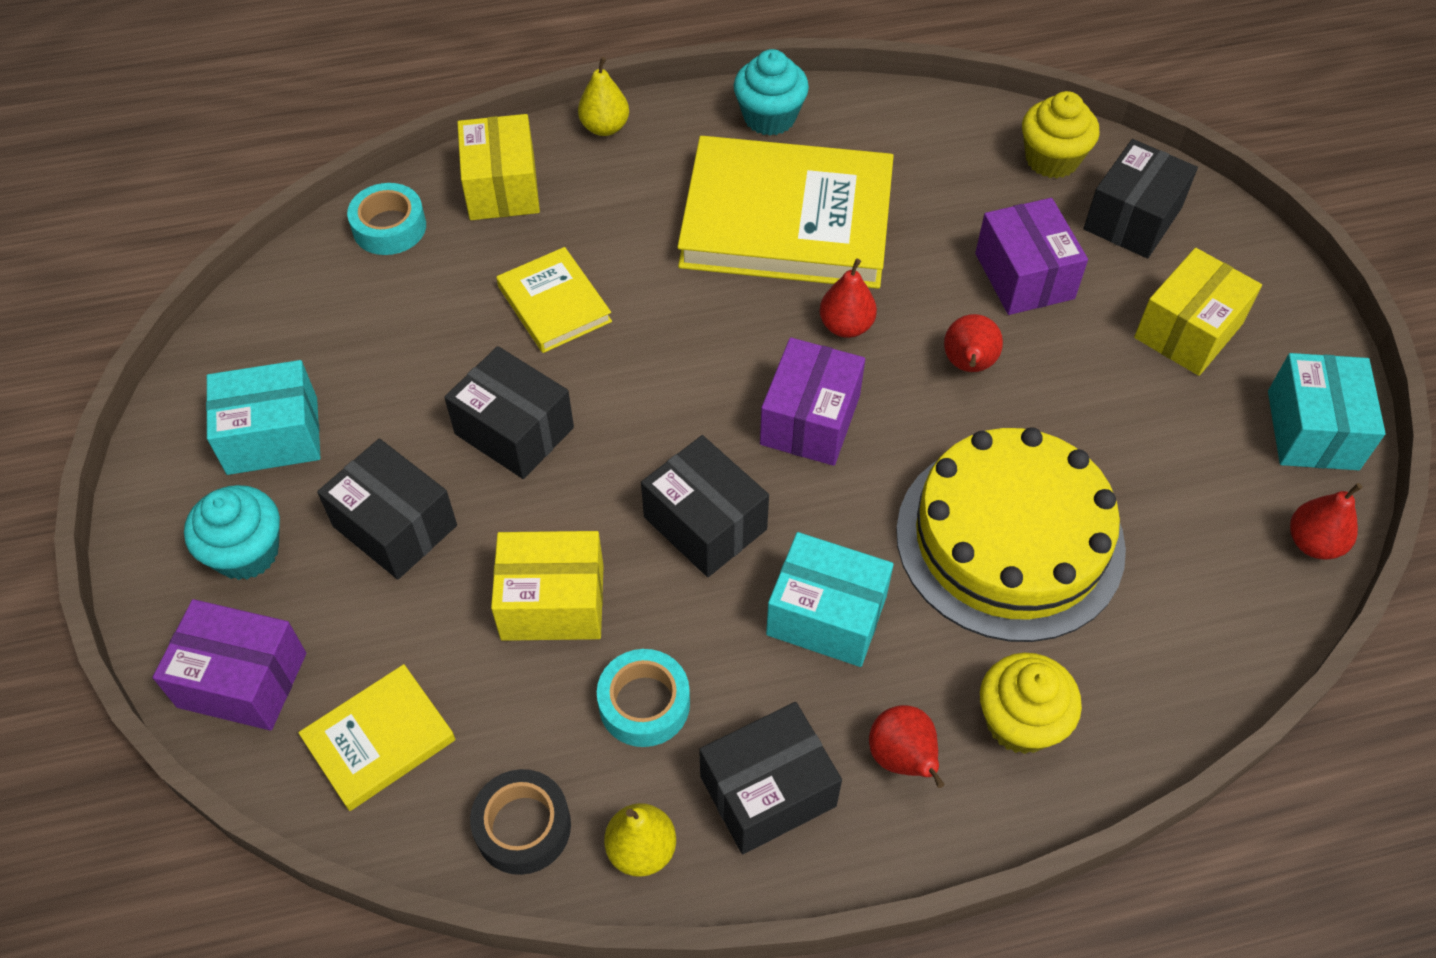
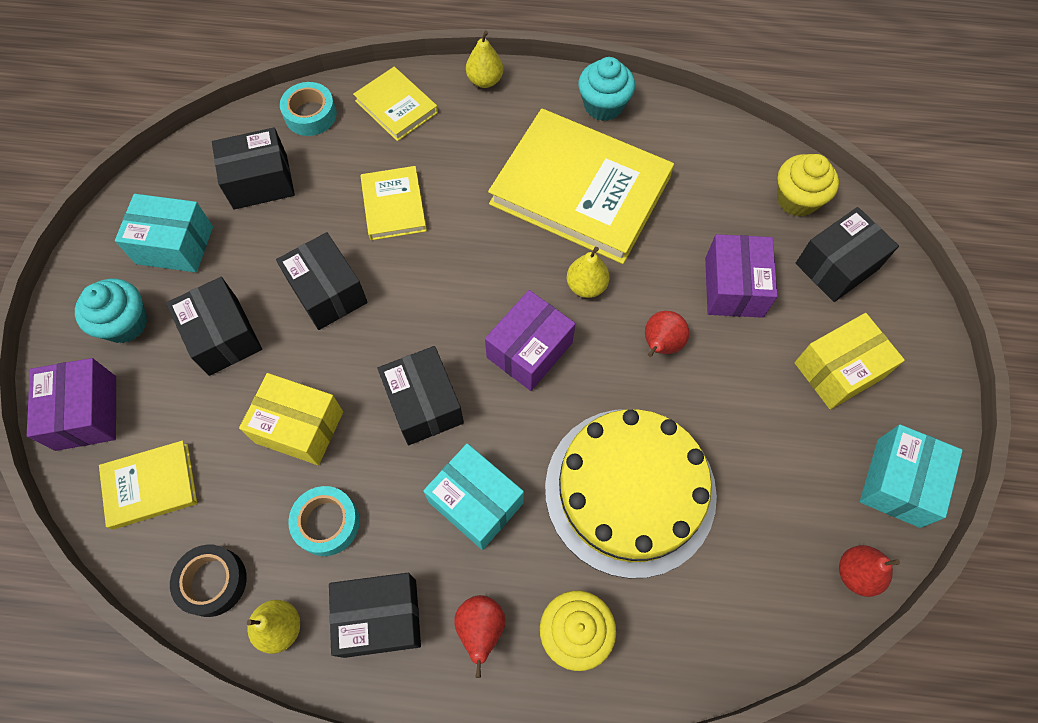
camera: 20 degrees right, 10 degrees up
(242, 680) = (86, 413): purple box -> purple box turned 45 degrees clockwise
(358, 325) = (260, 182): none -> black box
(502, 187) = (396, 106): yellow box -> yellow book
(846, 326) = (586, 286): red pear -> yellow pear

